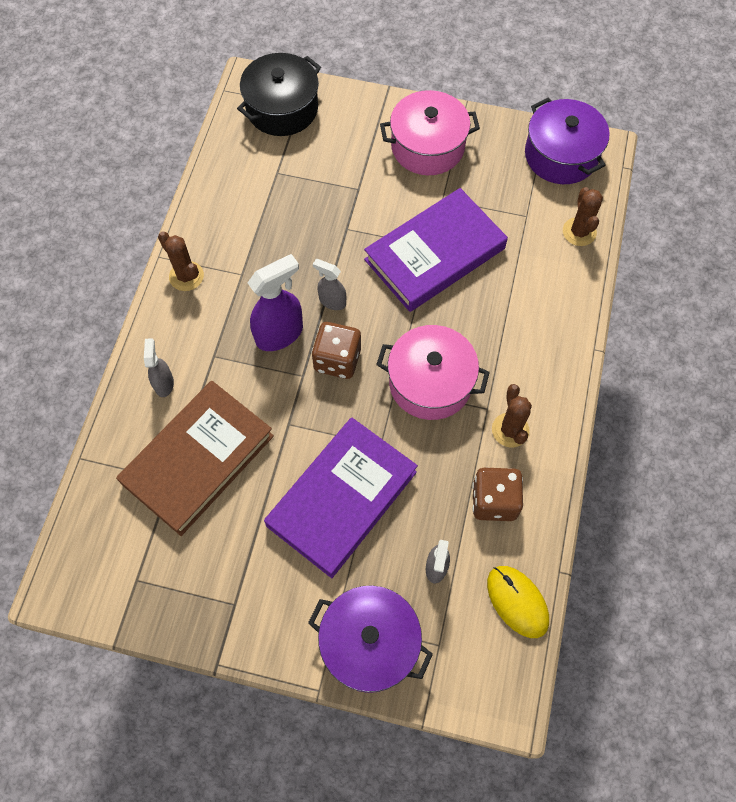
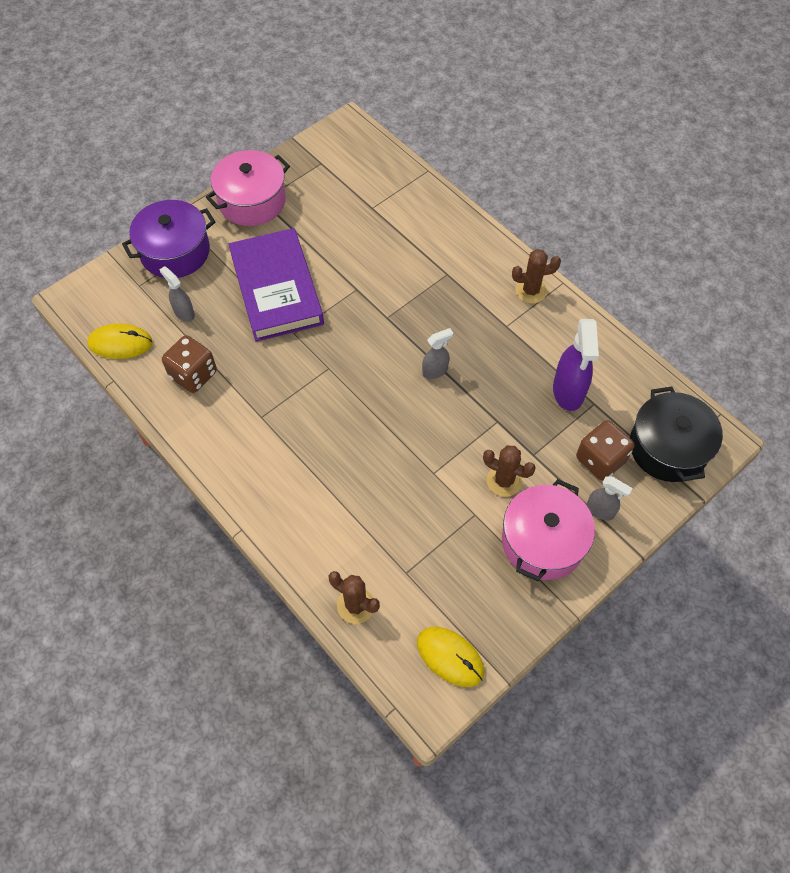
camera: 125 degrees right, 5 degrees down
(164, 383) = (447, 236): grey spray bottle -> grey spray bottle (600, 510)
(198, 460) = (373, 228): brown book -> none
(280, 334) = (433, 322): purple spray bottle -> purple spray bottle (568, 391)
(337, 360) = (382, 345): brown dice -> brown dice (600, 459)
(430, 382) = (313, 393): pink pot -> pink pot (252, 201)
(434, 254) = (423, 470): purple book -> none
(510, 430) = (232, 420): brown cactus -> brown cactus (504, 481)
(561, 155) = (450, 657): purple pot -> yellow mouse

